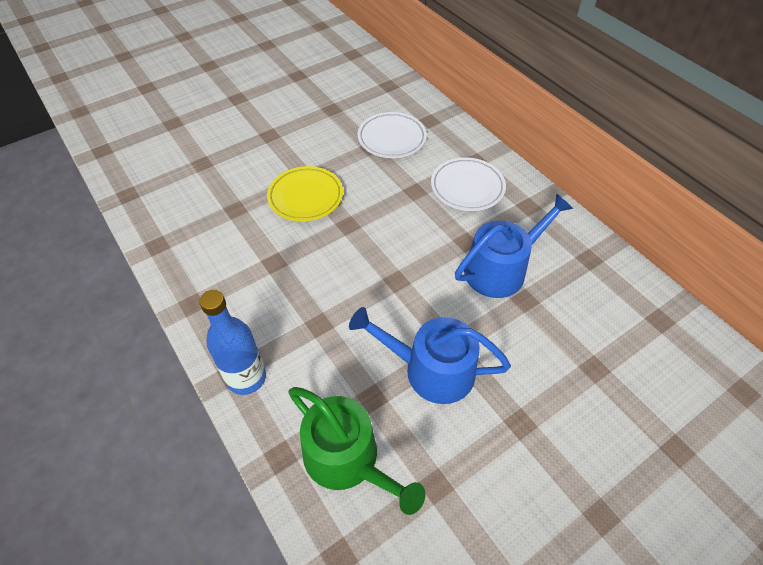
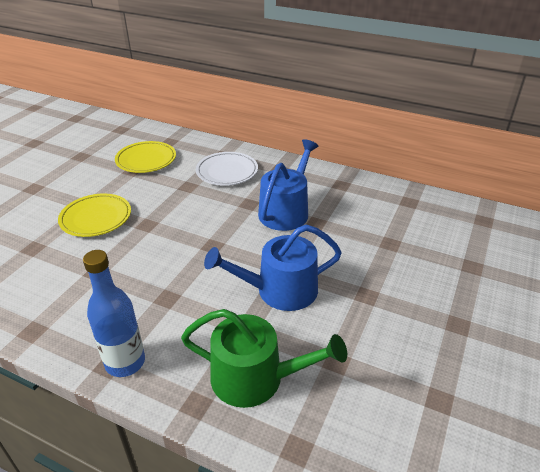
camera: 30 degrees left, 15 degrees down
(392, 138) = (146, 160): white plate -> yellow plate

